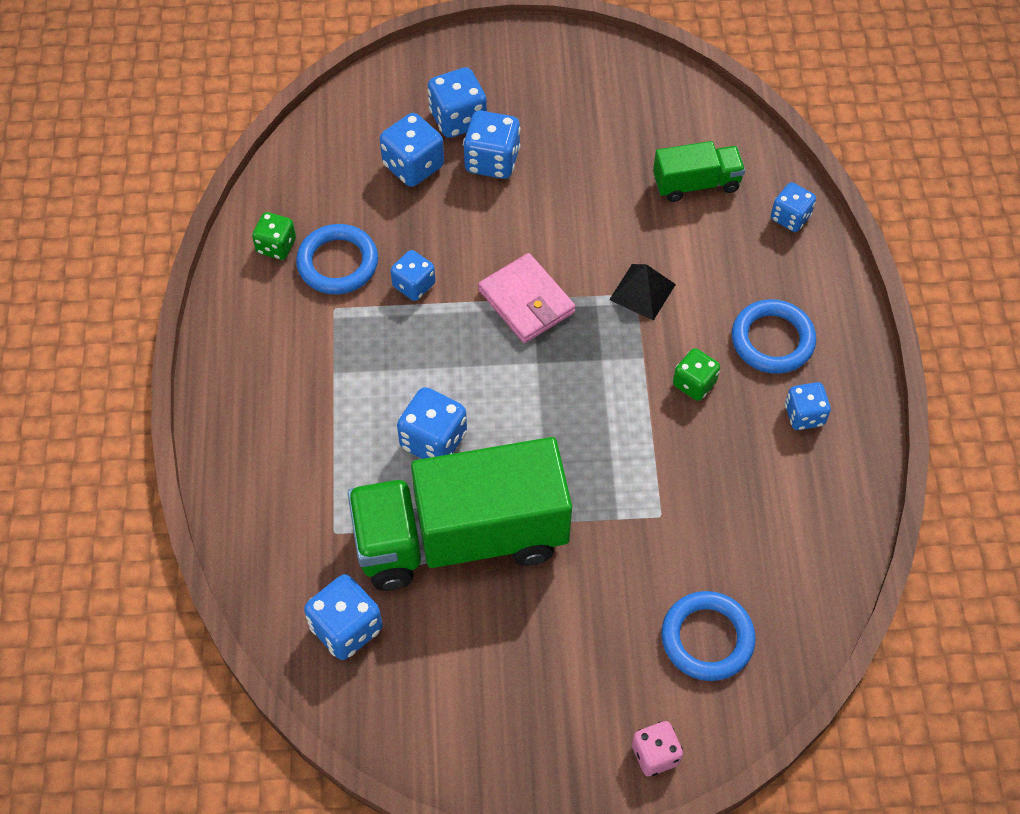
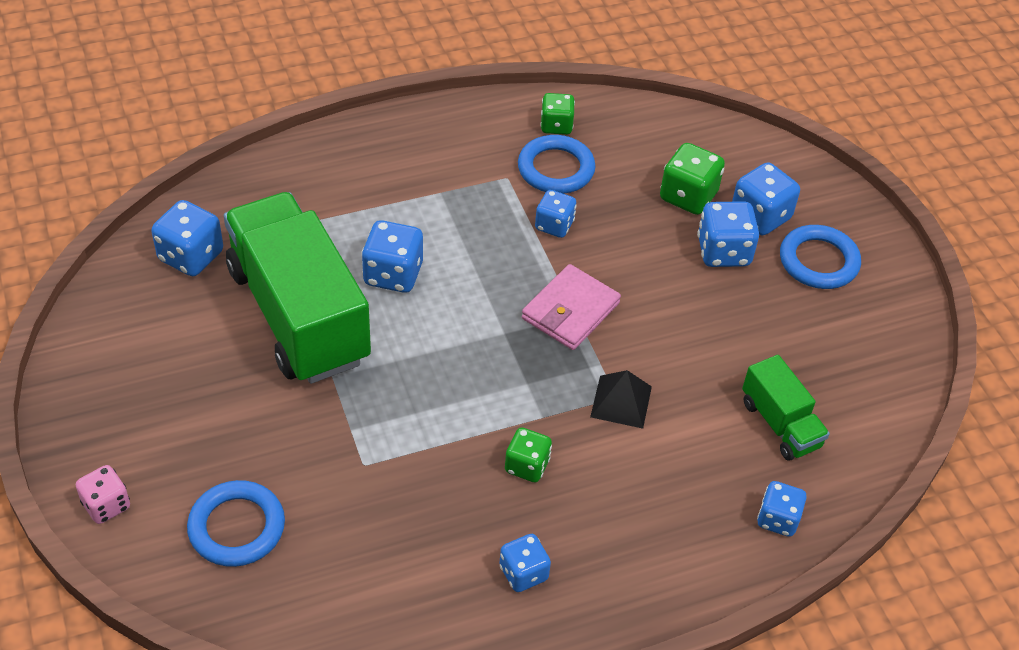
camera: 70 degrees right, 10 degrees down
(413, 166) = (688, 196): blue dice -> green dice
(772, 340) = (607, 528): blue ring -> blue ring (818, 261)

